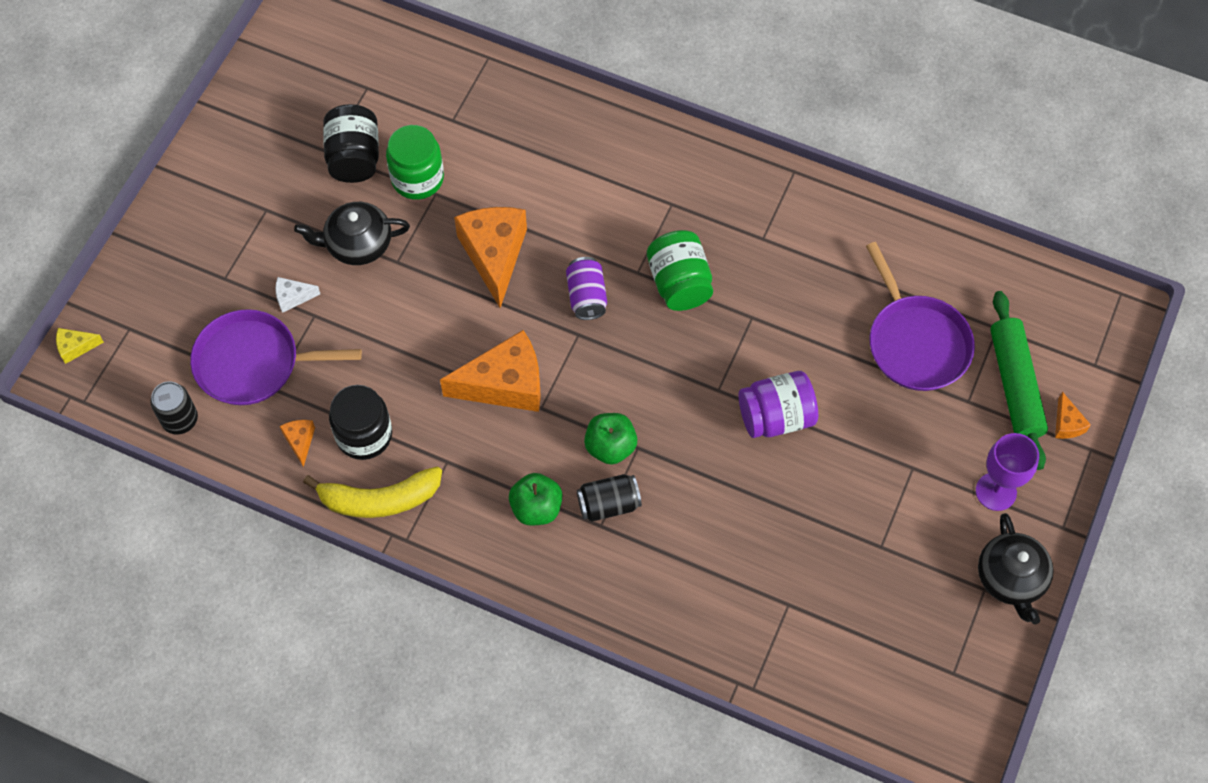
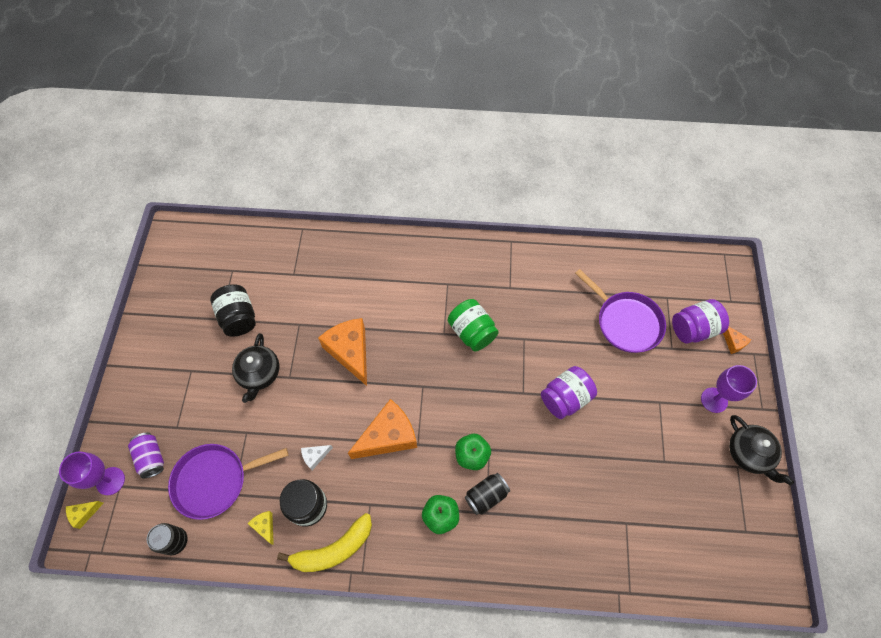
camera: 20 degrees left, 0 degrees up
(119, 318) = (110, 481): none -> purple goblet
(293, 297) = (228, 425): white cheese -> white cheese (315, 456)
(300, 441) = (265, 526): orange cheese -> yellow cheese
(357, 244) = (259, 374): black teapot -> black teapot turned 60 degrees counterclockwise
(417, 178) = (284, 318): green jar -> none
(586, 296) = (418, 359): purple can -> purple can (151, 457)
(1015, 385) = (693, 329): green rolling pin -> purple jar

